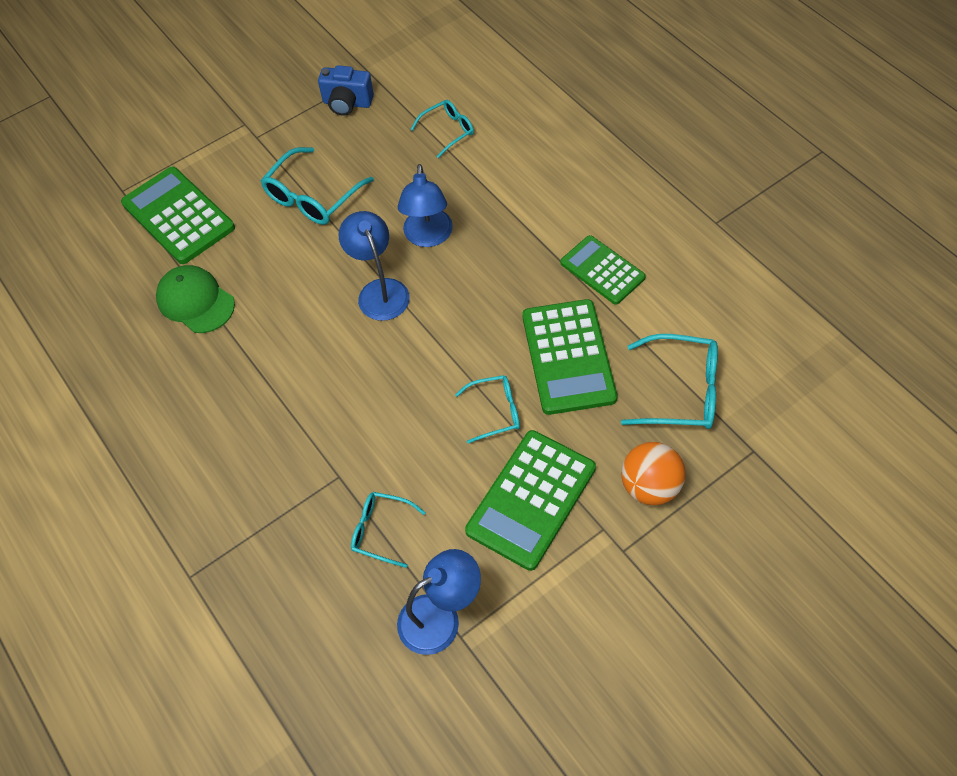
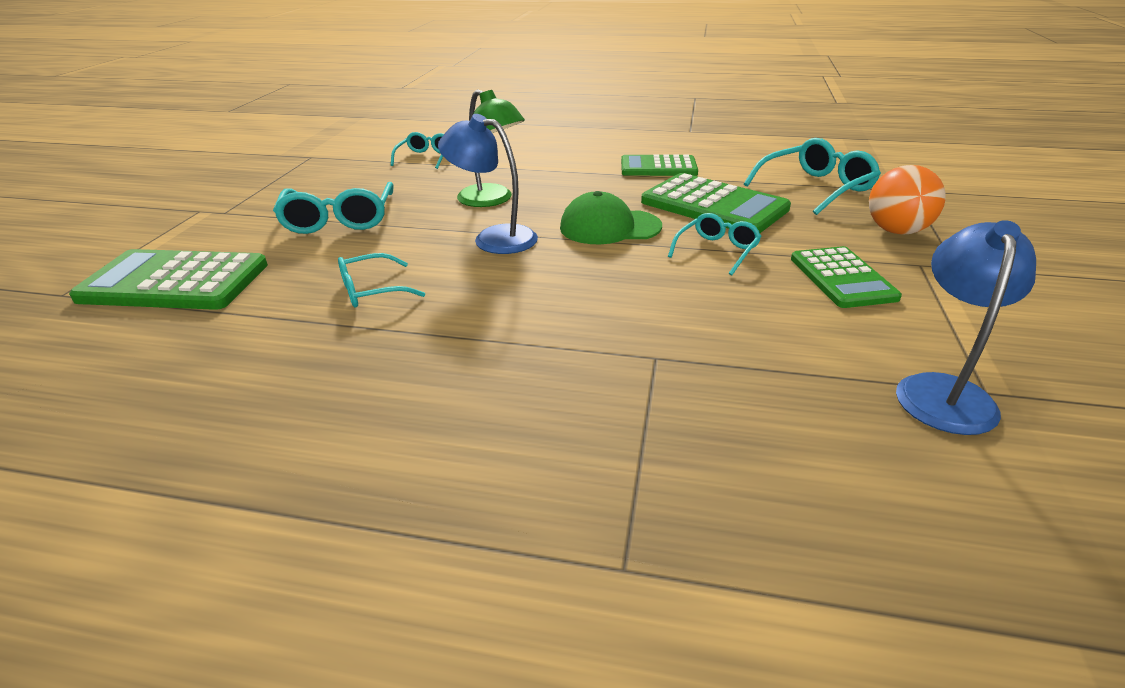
camera: 45 degrees left, 25 degrees down
(195, 301) = (276, 324): green cap -> green cap (610, 227)
(347, 103) = (306, 172): blue camera -> none
(381, 531) = (769, 368): turquoise glasses -> turquoise glasses (372, 290)
(428, 237) = (492, 200): blue lamp -> green lamp
(531, 499) = (842, 278): green calculator -> green calculator, size x0.66

